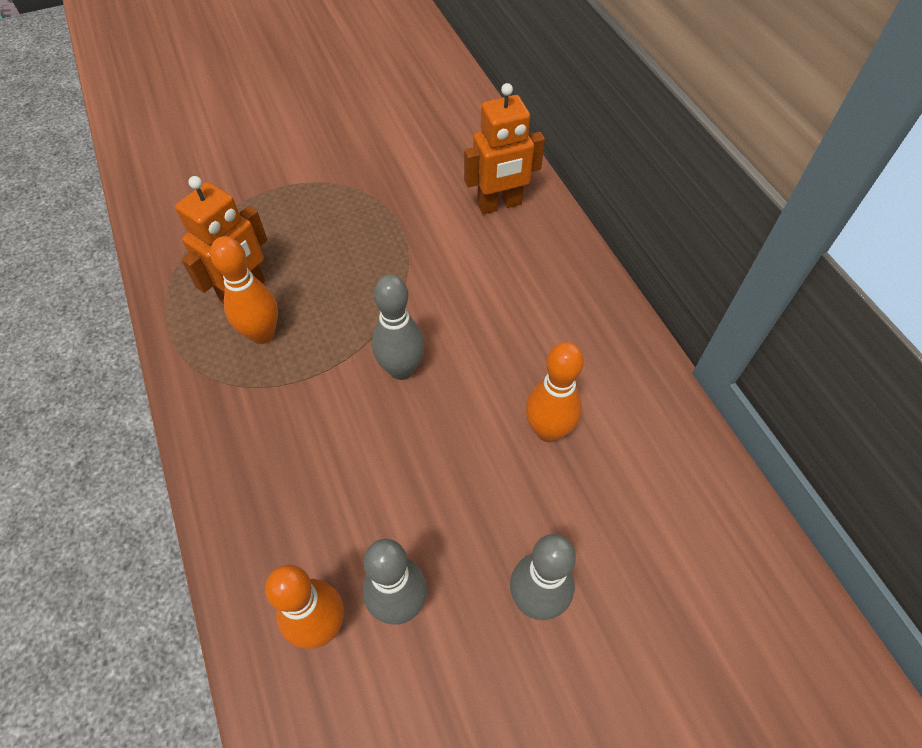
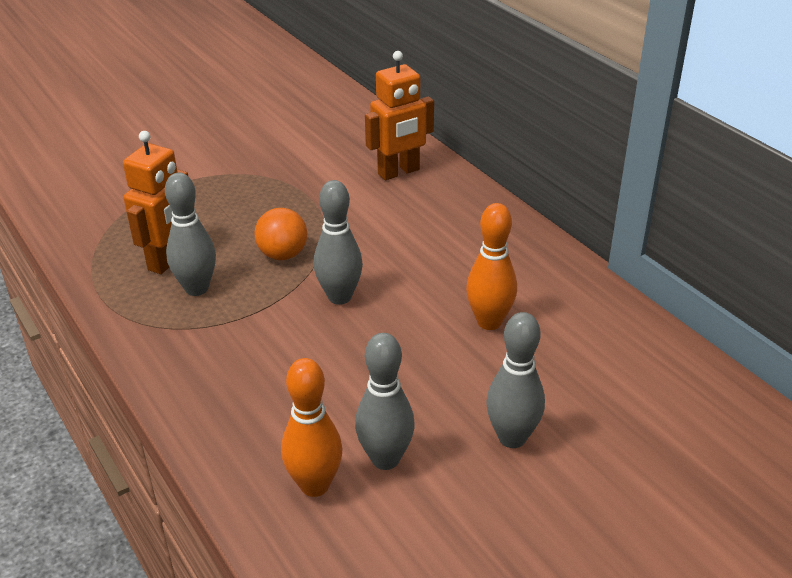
camera: 10 degrees left, 20 degrees down
(262, 334) = (197, 288): orange bowling pin -> grey bowling pin
(357, 302) = (283, 255): none -> orange ball

